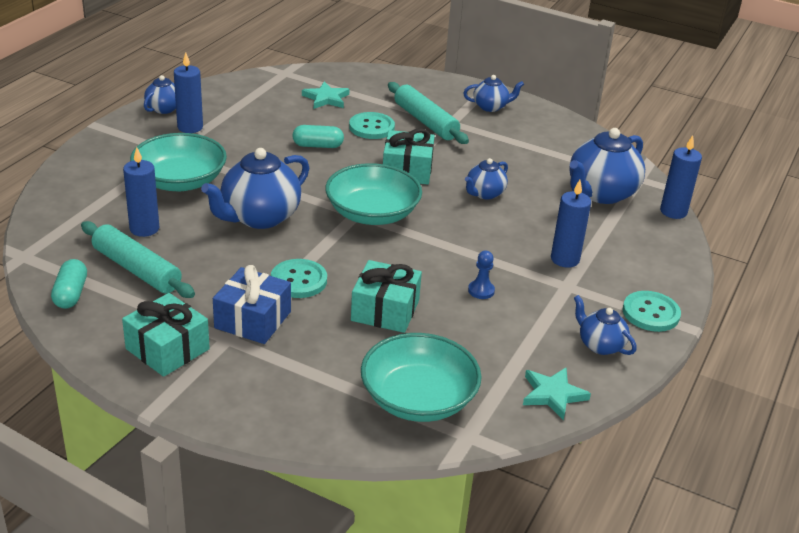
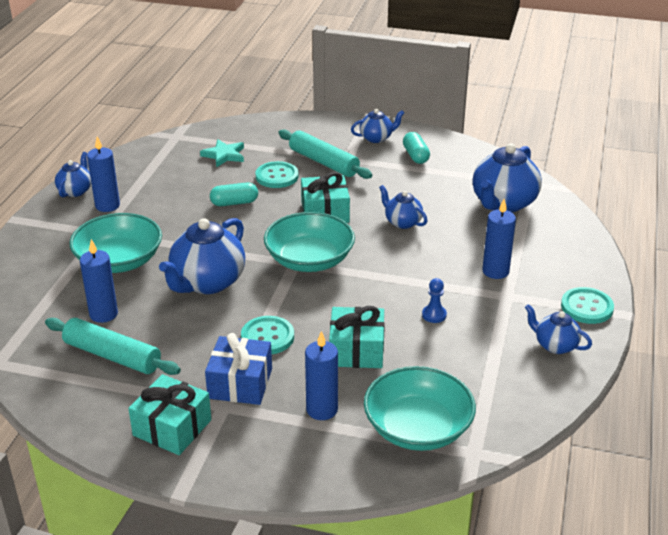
camera: 10 degrees left, 0 degrees up
(71, 294) = (59, 392): turquoise capsule -> turquoise capsule (415, 156)
(484, 193) = (402, 222): blue teapot -> blue teapot turned 105 degrees clockwise
(553, 395) = (532, 399): turquoise star -> none
(673, 212) = (571, 209): blue candle -> blue candle (322, 409)

